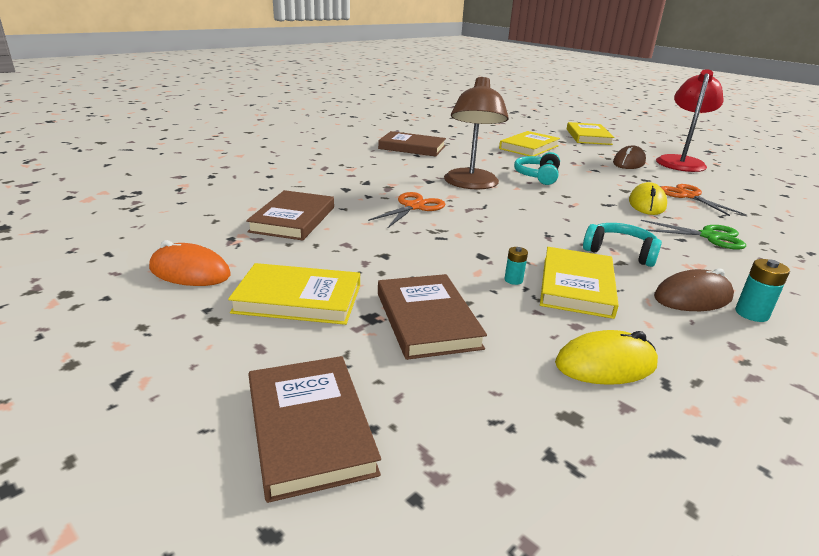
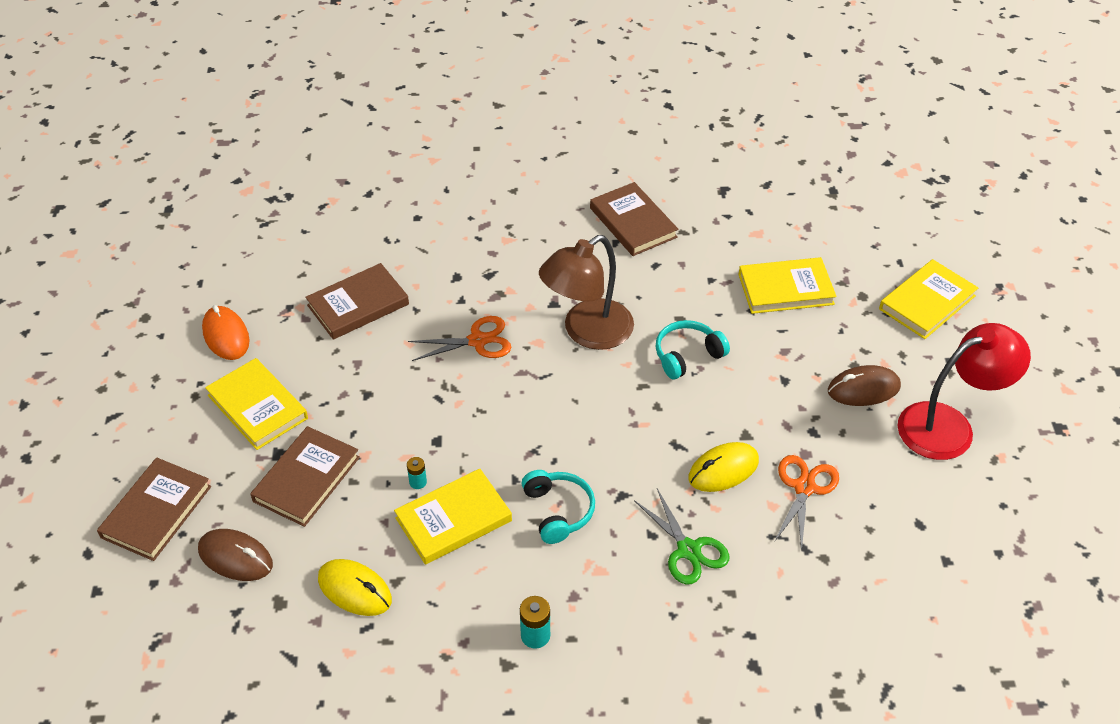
camera: 45 degrees right, 20 degrees up
(692, 297) = (521, 591): brown mouse -> brown mouse (235, 557)

